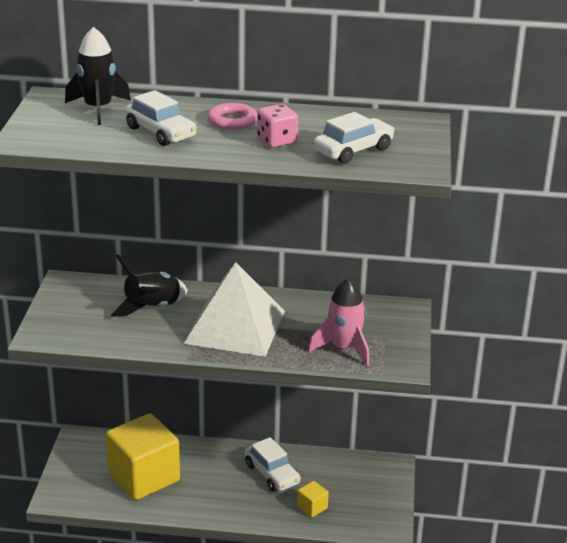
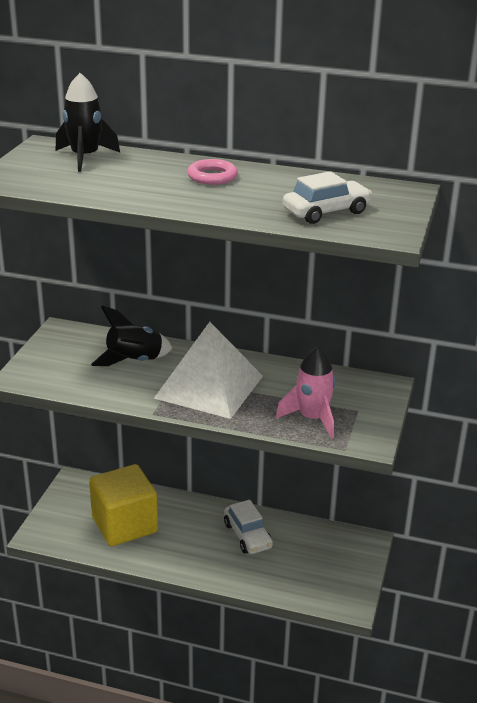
camera: 10 degrees right, 0 degrees up
(160, 132) = (136, 182): white car -> none
(277, 140) = (250, 197): pink dice -> none
(312, 507) = (279, 574): yellow cube -> none

